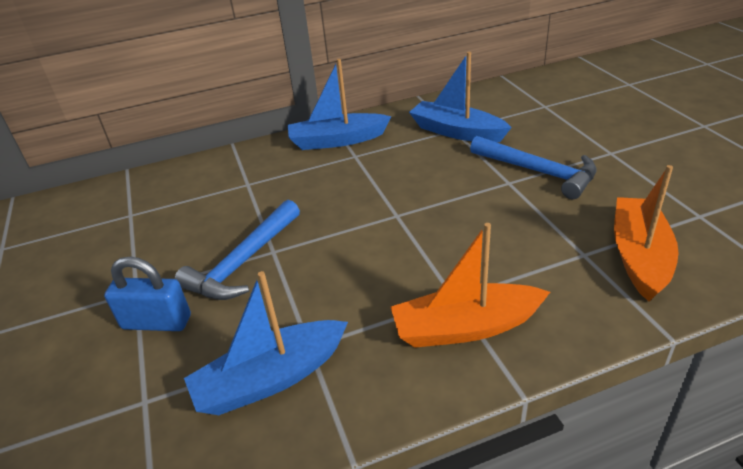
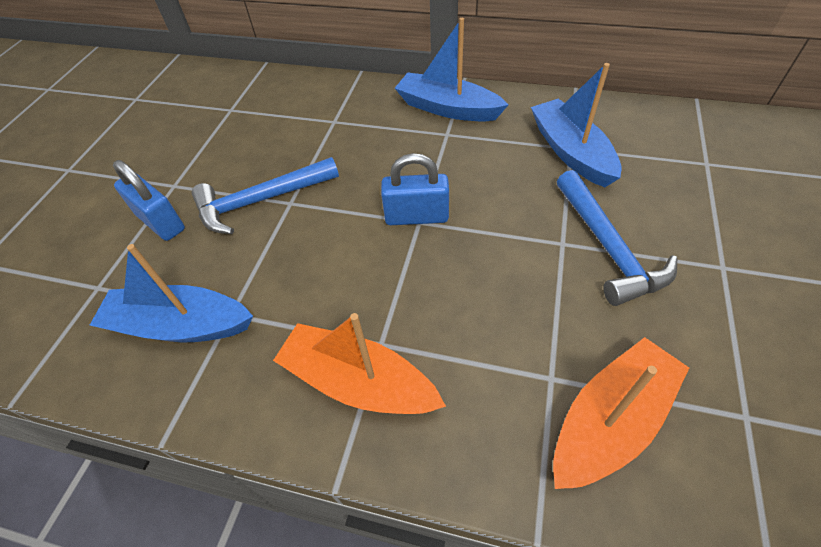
camera: 35 degrees right, 15 degrees up
(391, 213) = (416, 217): none -> blue padlock

